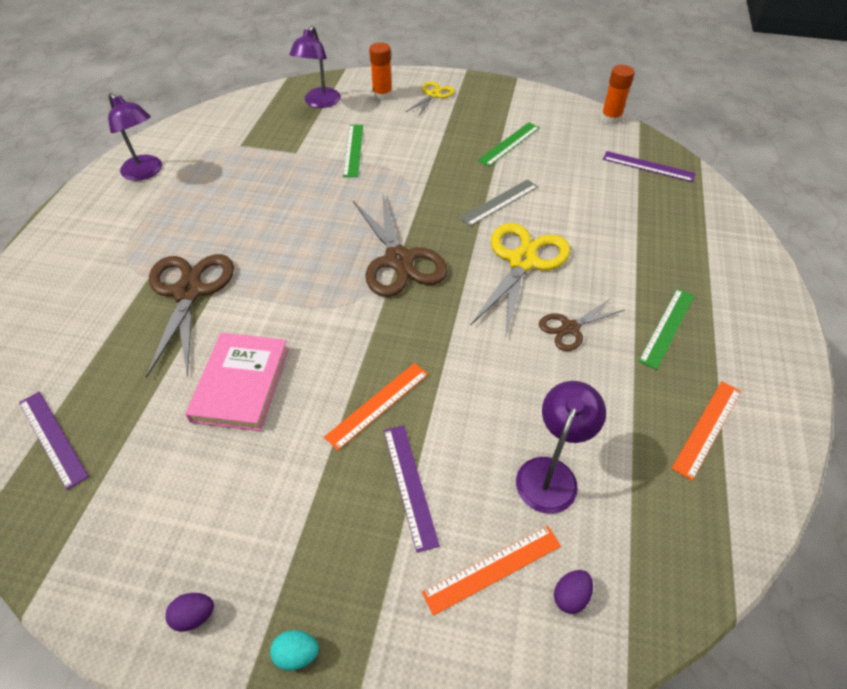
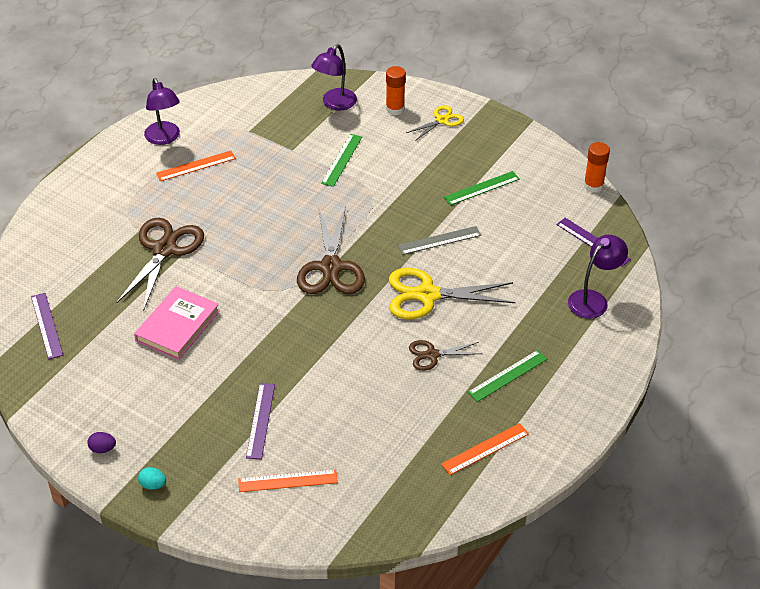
camera: 20 degrees right, 5 degrees down
(378, 405) = (264, 366): orange ruler -> orange ruler (196, 166)
(522, 262) = (427, 295): yellow scissors -> yellow scissors turned 135 degrees counterclockwise
(551, 473) = (357, 442): purple lamp -> purple lamp (593, 299)
(570, 596) = (327, 509): purple egg -> none

